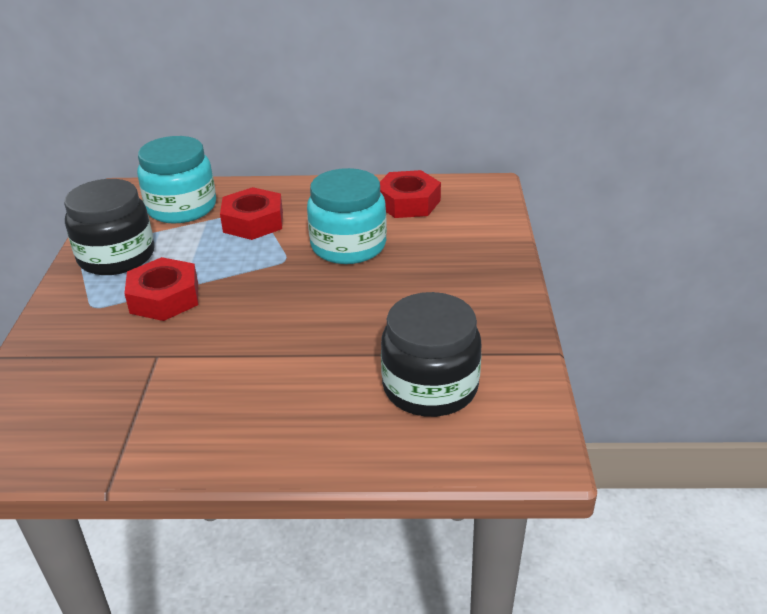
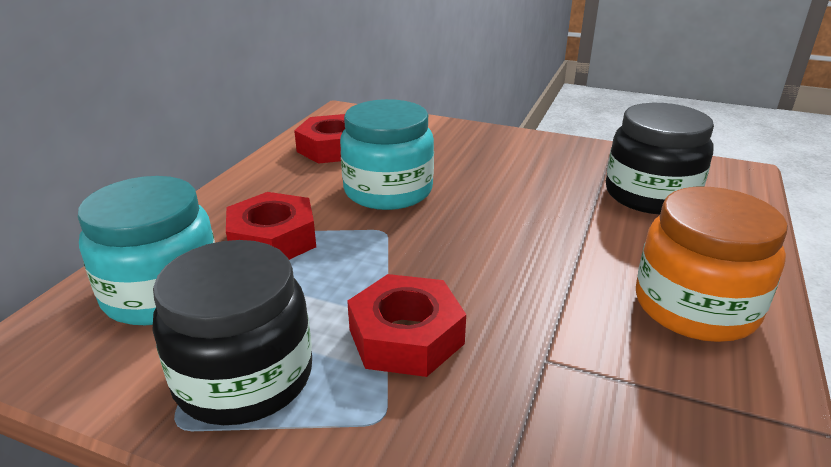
camera: 70 degrees left, 5 degrees down
(239, 422) = (695, 306): none -> orange jar

